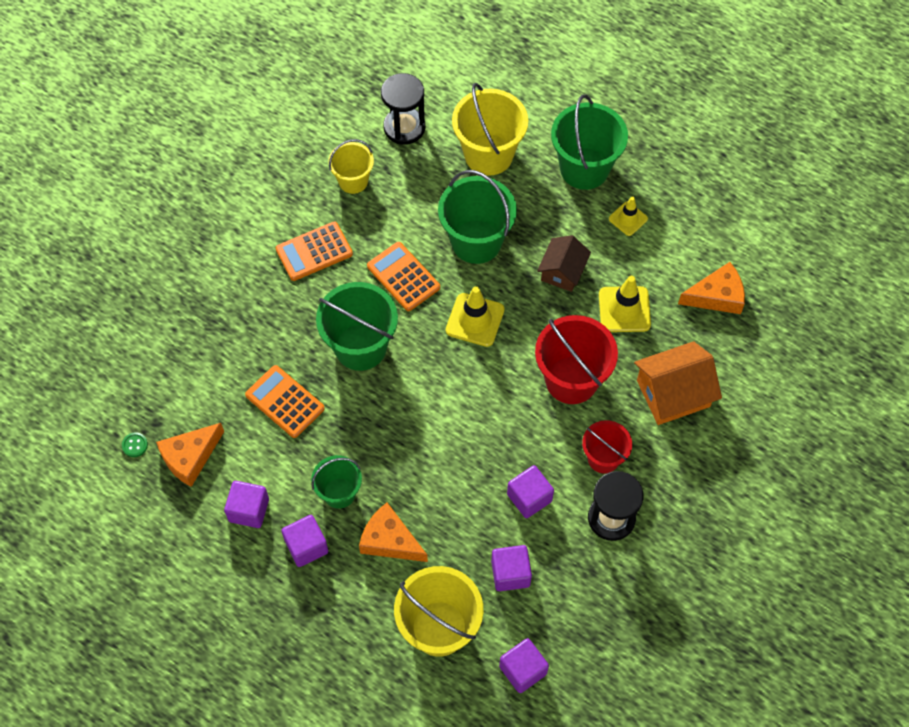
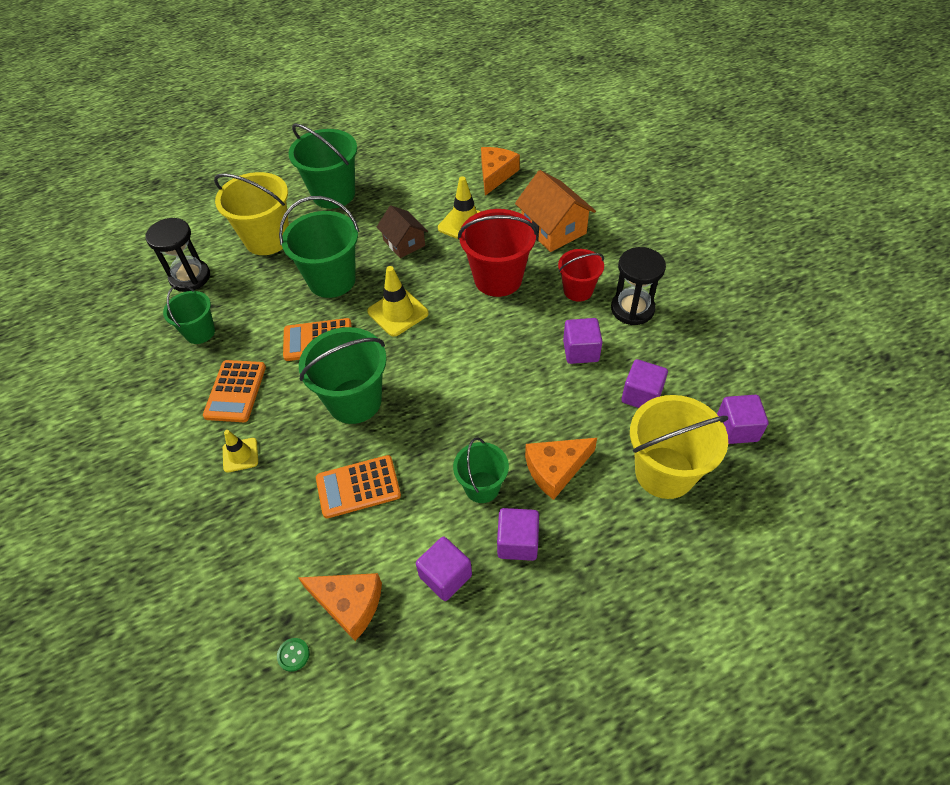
camera: 55 degrees left, 10 degrees down
(190, 457) = (349, 604): orange cheese -> orange cheese turned 60 degrees counterclockwise
(353, 181) = (200, 332): yellow bucket -> green bucket
(628, 219) = (395, 190): yellow traffic cone -> yellow traffic cone (240, 455)
(673, 393) = (553, 229): orange house -> orange house turned 45 degrees counterclockwise

